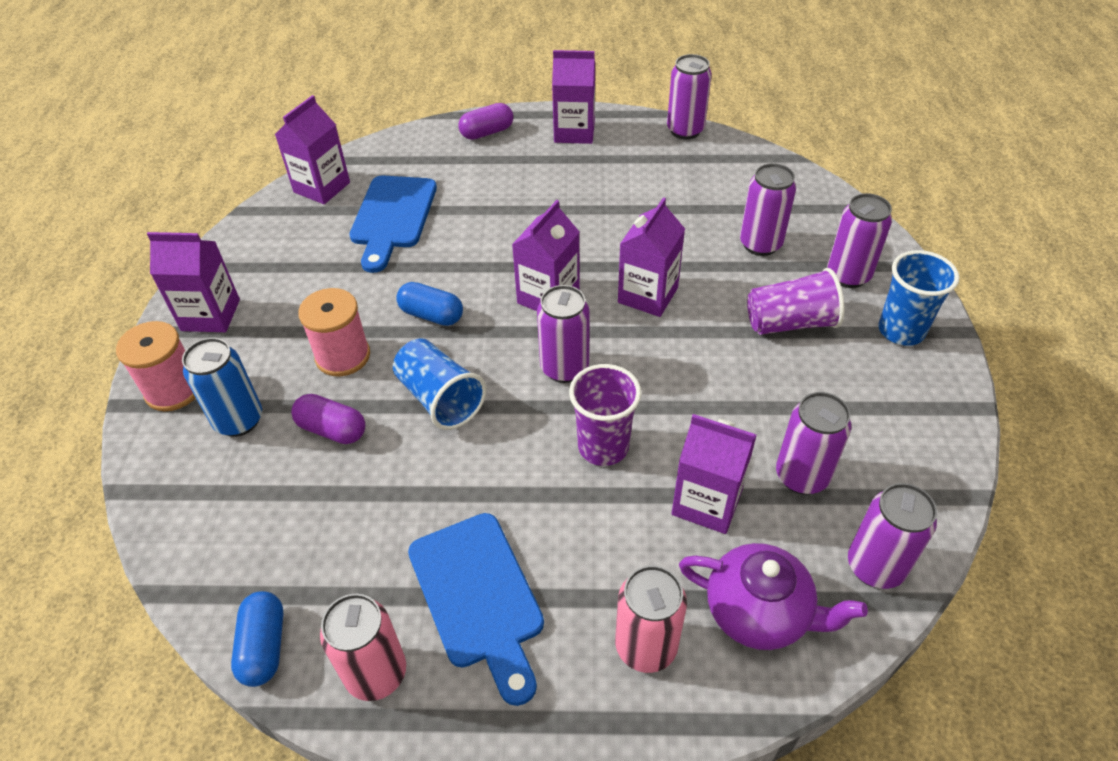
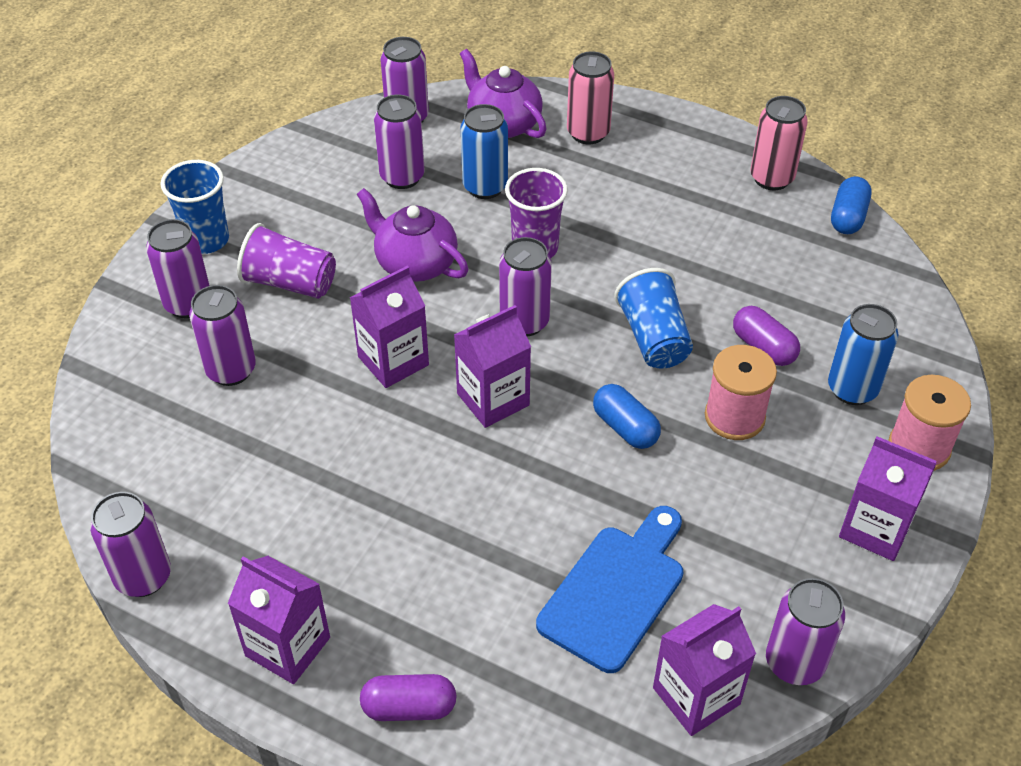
camera: 155 degrees left, 0 degrees up
(262, 221) = (794, 663): none -> purple can
(478, 597) = (685, 192): blue cutting board -> none
(703, 383) = (414, 263): none -> purple teapot
(707, 502) = (485, 187): purple carton -> blue can

